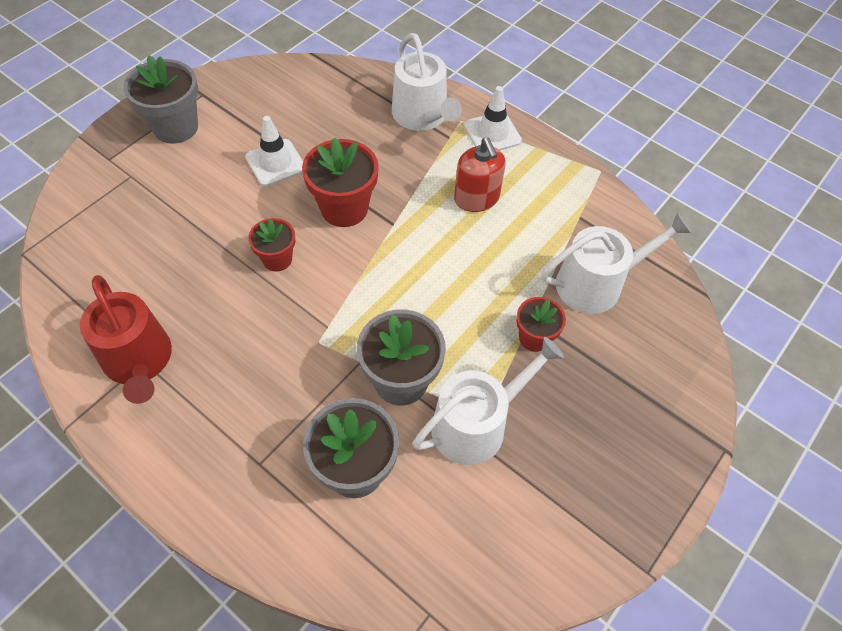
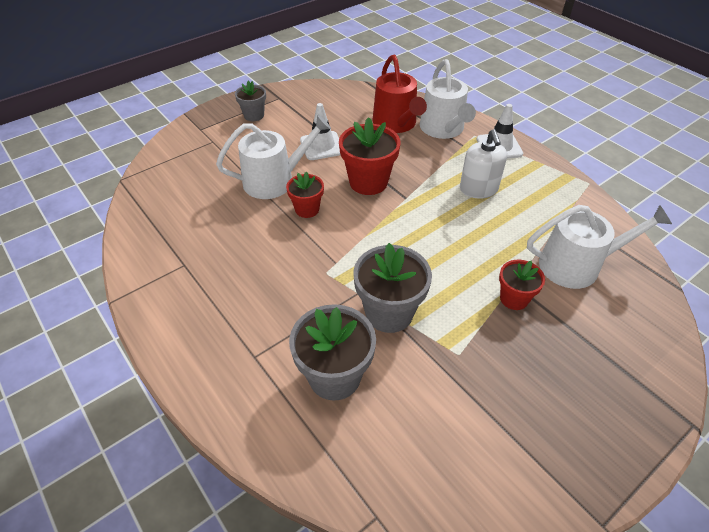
camera: 15 degrees right, 10 degrees down
(139, 361) = (181, 264): red watering can -> red watering can (396, 124)
(175, 127) = (254, 115): grey flower pot -> grey flower pot, size x0.60
(476, 198) = (478, 189): red soap dispenser -> white soap dispenser
(476, 424) = (450, 359): white watering can -> white watering can (275, 180)

